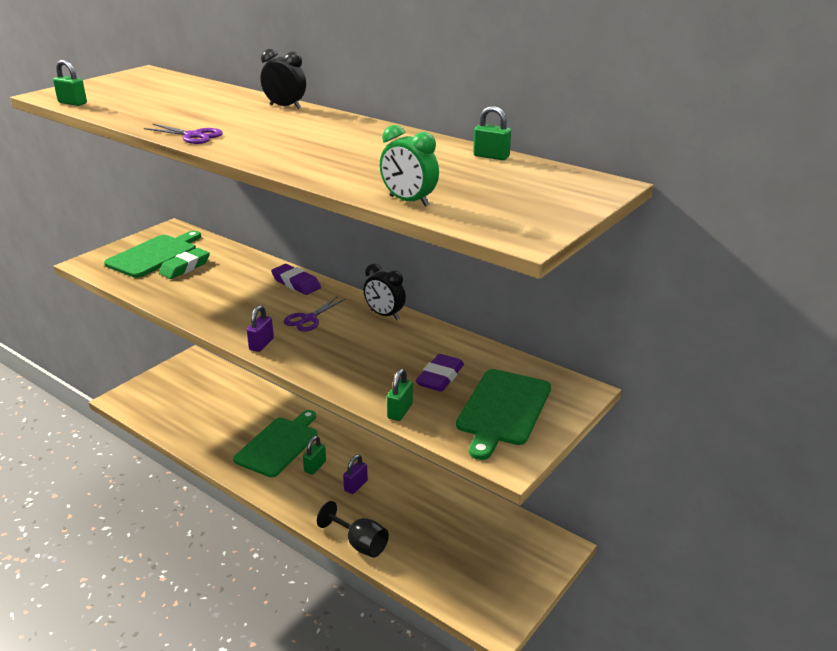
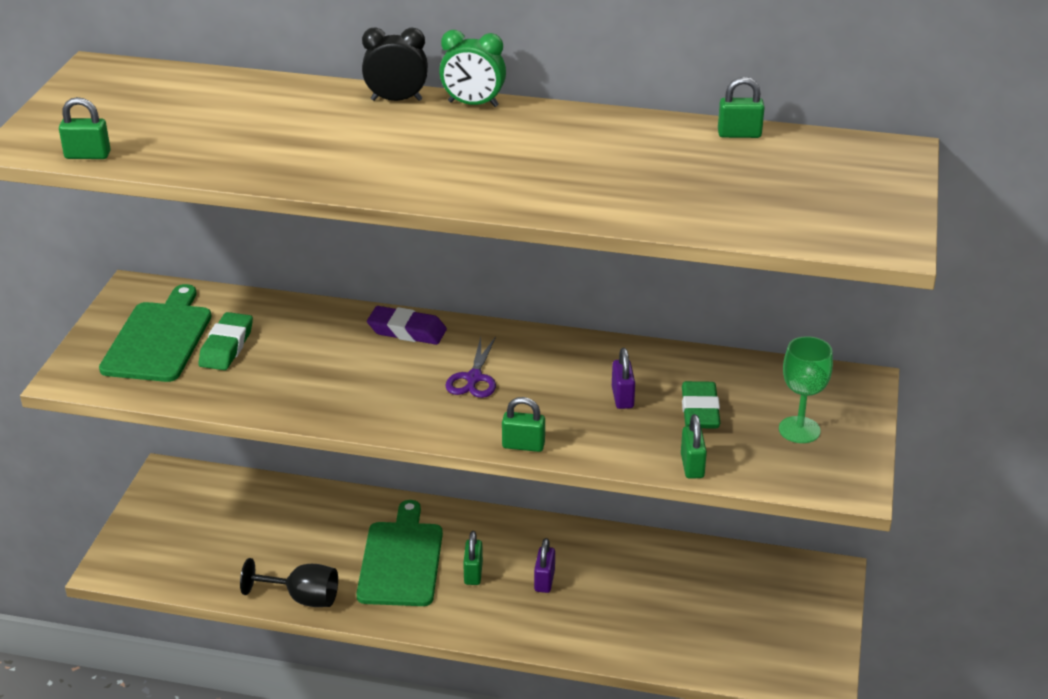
camera: 25 degrees left, 5 degrees up
(193, 136) = (347, 180): purple scissors -> none
(261, 344) = (449, 430): purple padlock -> purple padlock (622, 397)
(298, 366) = (523, 445): none -> green padlock
(359, 543) = (604, 649): black goblet -> black goblet (302, 598)
(384, 315) = (563, 346): black clock -> none
(409, 201) = (726, 224): green clock -> green clock (473, 104)
(440, 377) = (700, 411): purple eraser -> green eraser
(503, 409) = (799, 430): green cutting board -> green goblet

